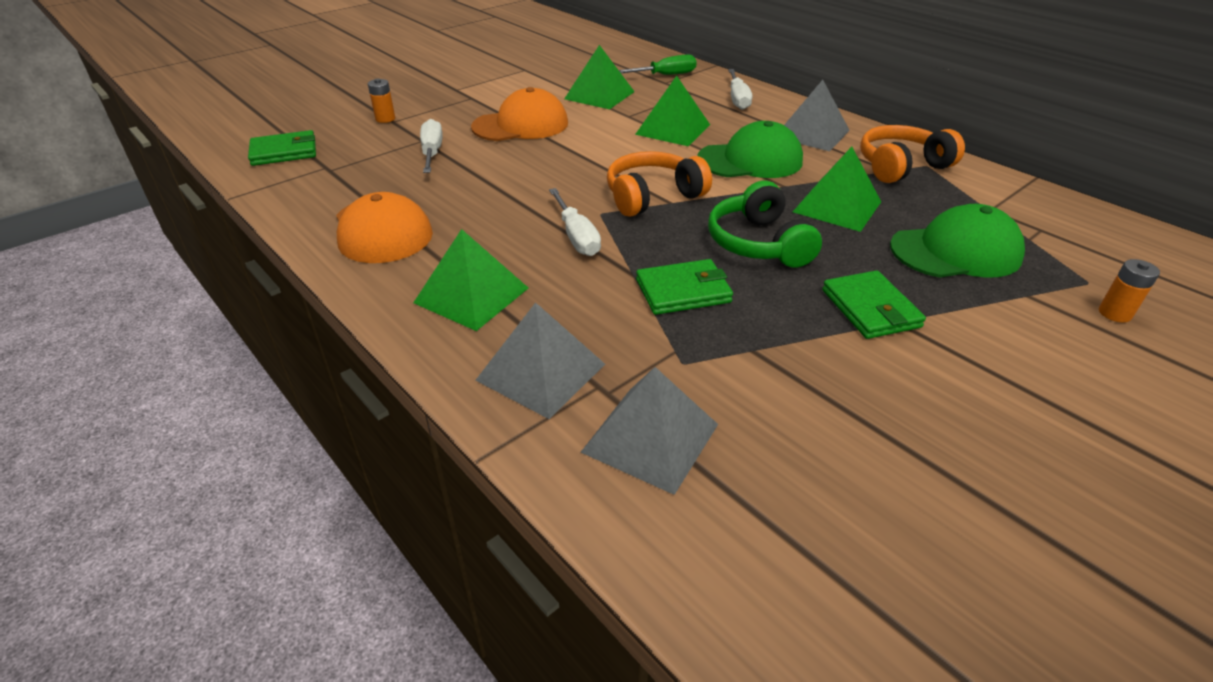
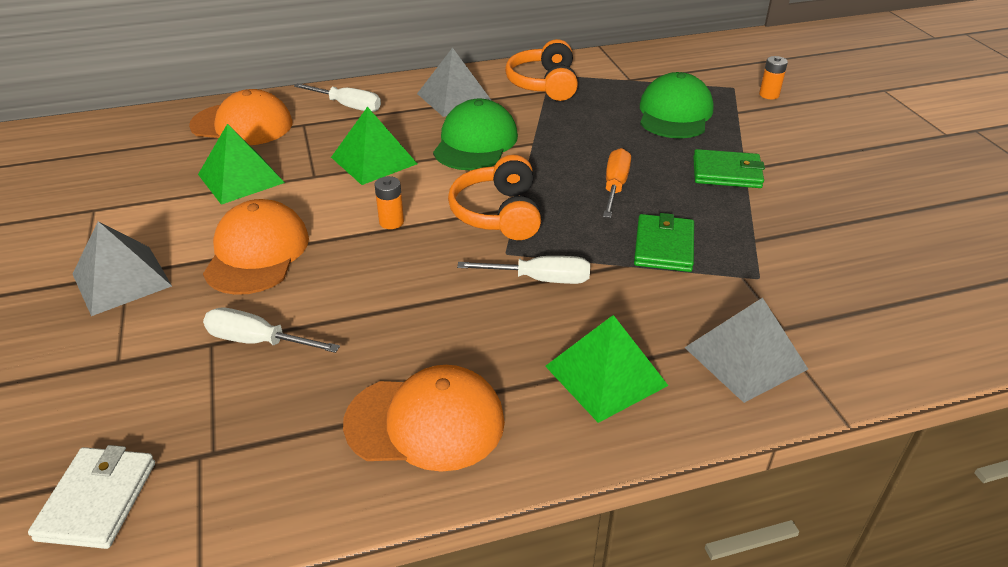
camera: 65 degrees left, 0 degrees up
(284, 152) = (97, 500): green wallet -> white wallet
(385, 119) = (101, 367): orange battery -> orange battery (391, 222)
(650, 437) = (842, 321): grey pyramid -> grey pyramid (121, 279)
(665, 75) = (242, 124): green screwdriver -> orange cap
(759, 243) = (615, 186): green headphones -> orange screwdriver
(837, 206) = (583, 133): green pyramid -> none

